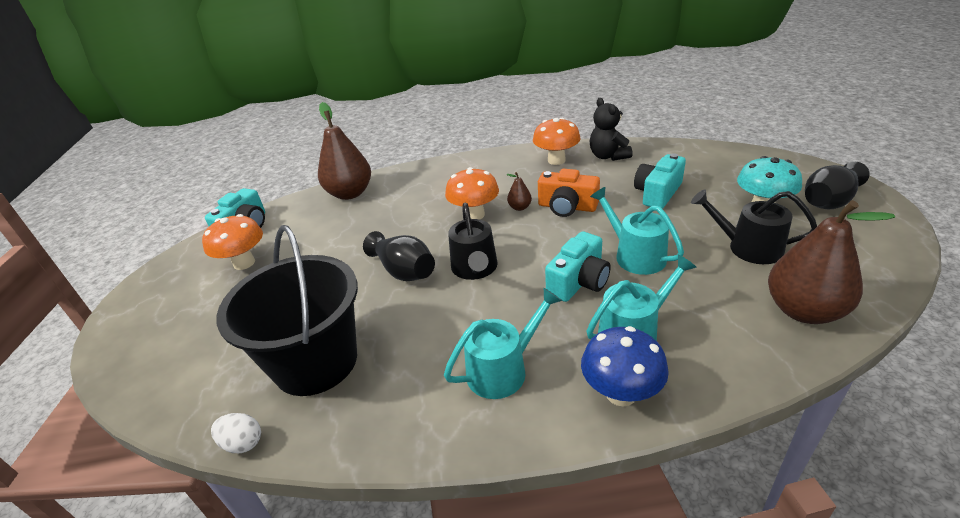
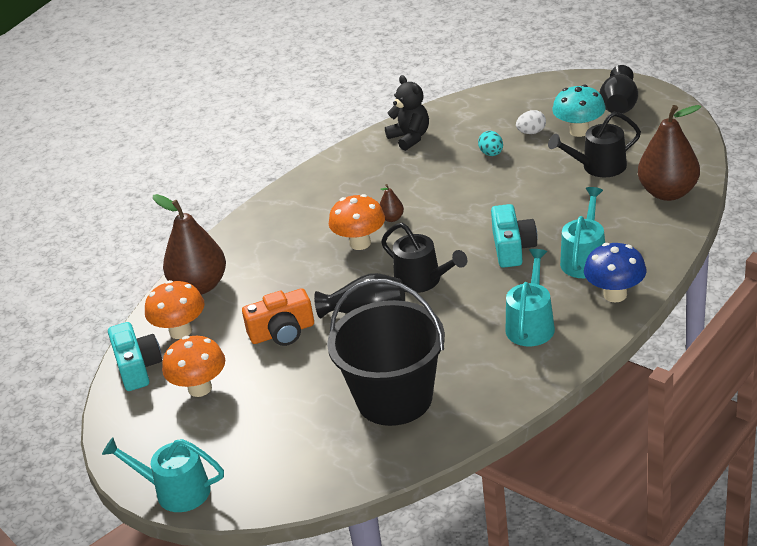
camera: 40 degrees left, 0 degrees up
(243, 443) = (419, 460): white egg -> white egg (531, 132)
(556, 160) = (367, 162): orange mushroom -> orange mushroom (180, 331)
(567, 207) = (432, 199): orange camera -> orange camera (282, 332)
(608, 156) = (410, 138): black teddy bear -> black teddy bear turned 150 degrees counterclockwise
(635, 255) = (530, 210): turquoise watering can -> turquoise watering can (176, 491)
(657, 193) = (491, 154): turquoise camera -> turquoise egg

